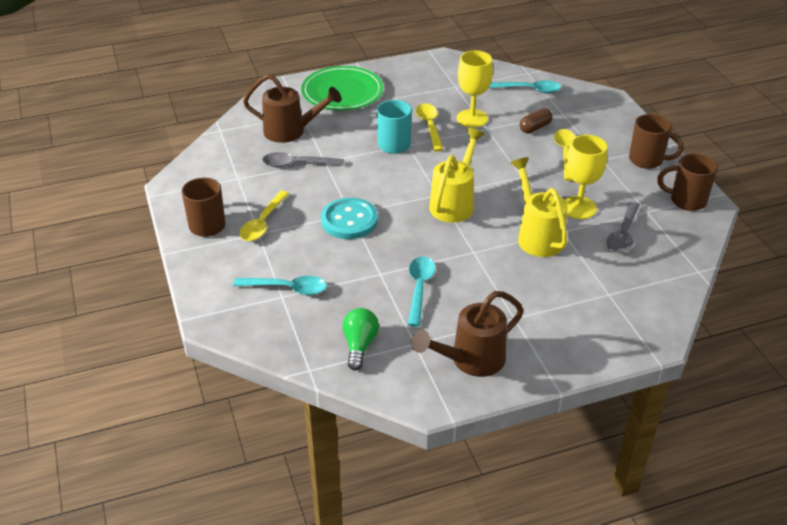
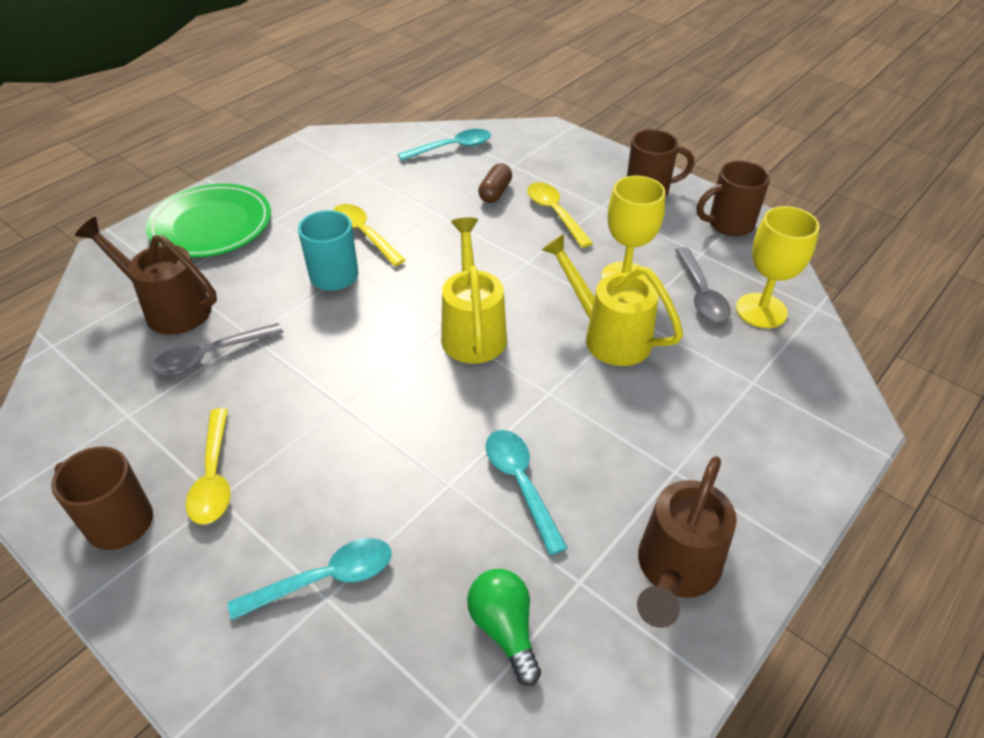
camera: 30 degrees left, 5 degrees up
(291, 131) = (169, 308): brown watering can -> brown watering can turned 135 degrees counterclockwise
(349, 220) = (346, 416): turquoise button -> none
(472, 118) = (410, 205): yellow goblet -> yellow goblet (761, 310)

